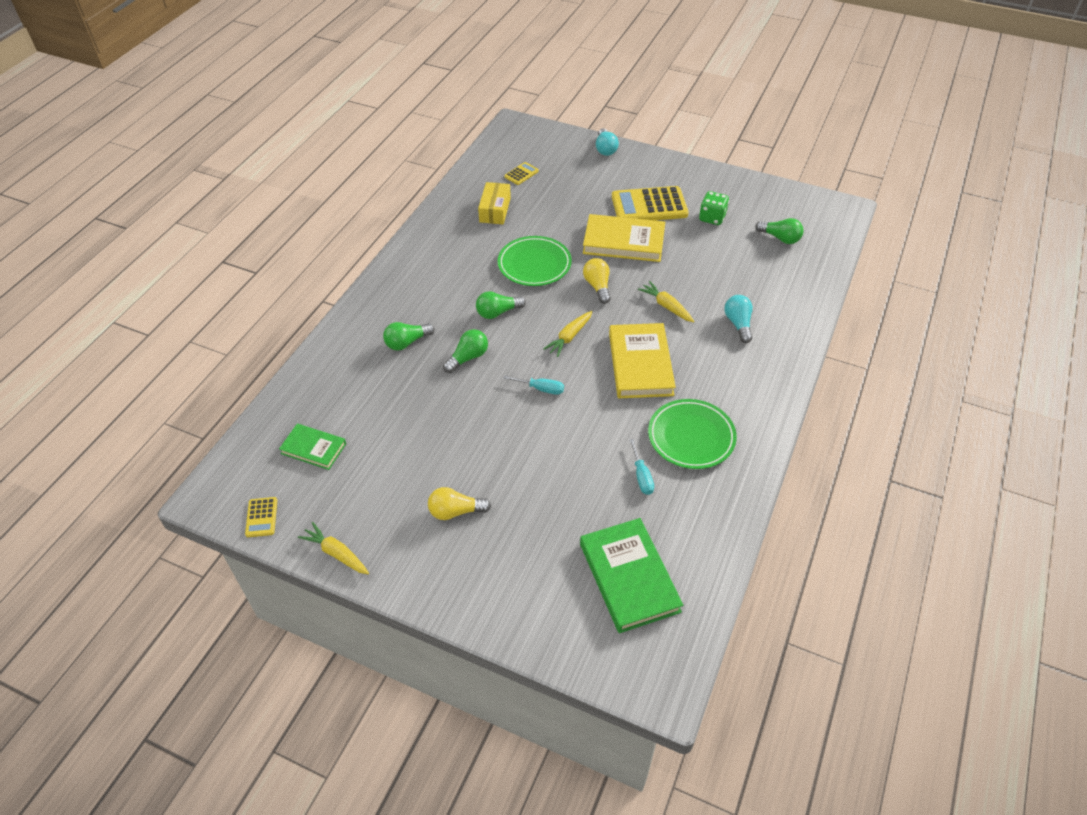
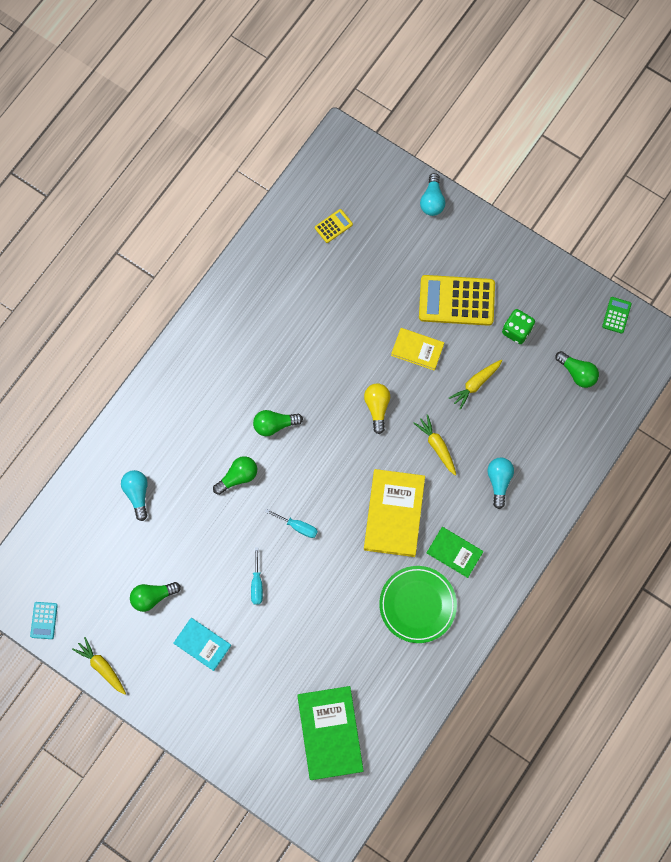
camera: 10 degrees right, 25 degrees up
(261, 517) = (44, 620): yellow calculator -> turquoise calculator
(313, 448) = (90, 557): green book -> green book (454, 552)
(361, 386) = (137, 494): none -> turquoise light bulb
(407, 342) = (184, 448): green light bulb -> green light bulb (153, 596)
(455, 511) = (202, 644): yellow light bulb -> turquoise book
(495, 210) = (296, 278): yellow box -> none
(534, 264) = (321, 366): green plate -> none
(569, 337) = (336, 469): yellow carrot -> yellow carrot (475, 384)
(623, 242) = (417, 350): yellow book -> yellow book, size x0.59
(641, 476) = (364, 638): turquoise screwdriver -> turquoise screwdriver (257, 584)
(798, 197) = (616, 315): none -> green calculator

